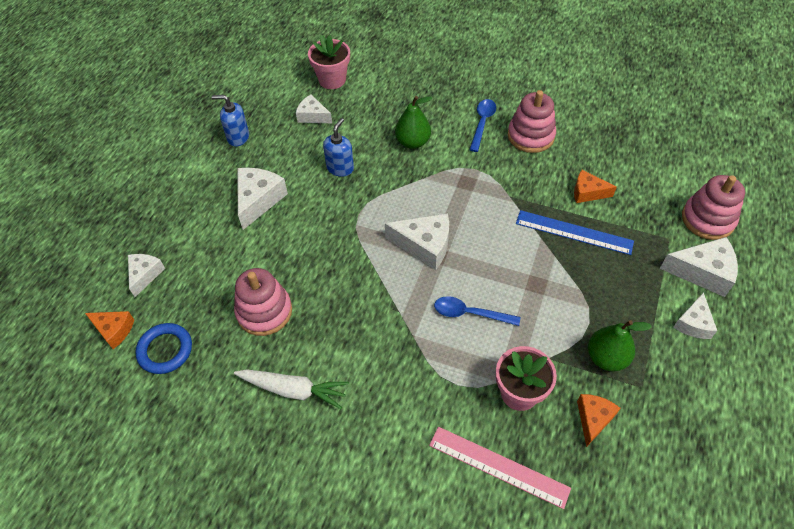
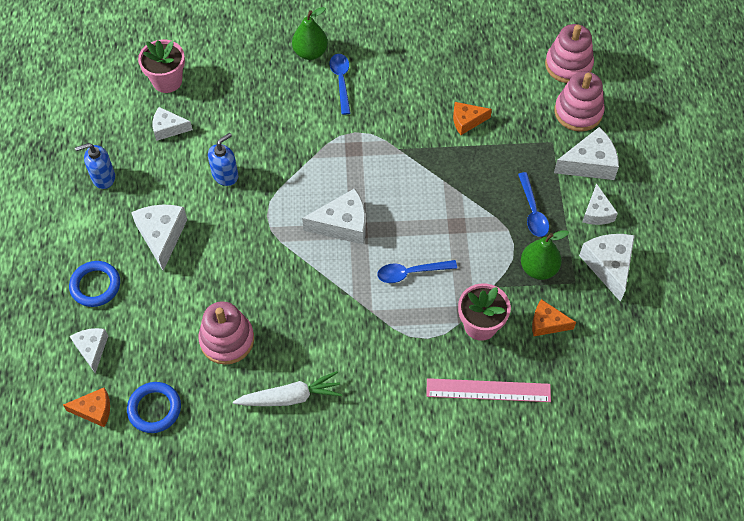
camera: 25 degrees left, 5 degrees up
(180, 222) = (95, 285): none -> blue ring
(340, 168) = (225, 175): blue soap dispenser -> blue soap dispenser turned 45 degrees clockwise
(413, 142) = (283, 124): green pear -> green pear (310, 52)
(530, 136) = (392, 80): pink stacking toy -> pink stacking toy (568, 65)
(574, 232) = (469, 164): blue ruler -> none
(593, 419) = (547, 323): orange cheese -> orange cheese turned 75 degrees counterclockwise
(622, 298) = (532, 211): none -> blue spoon
(687, 383) = (609, 266): none -> white cheese

